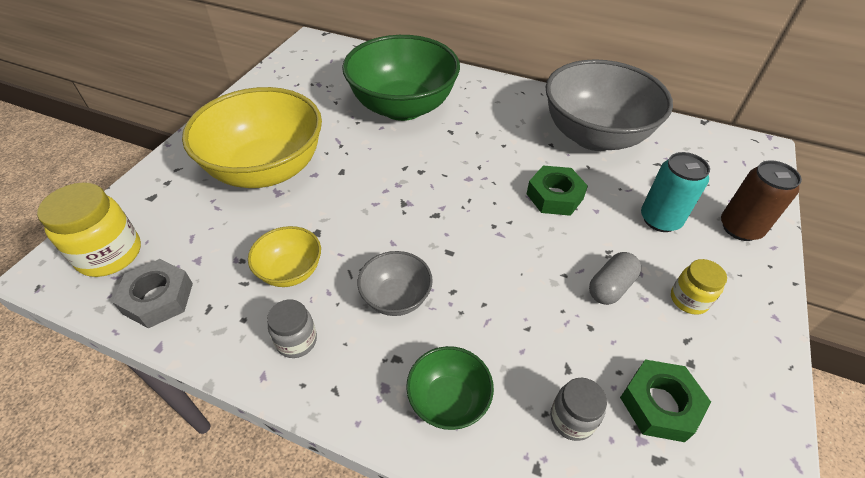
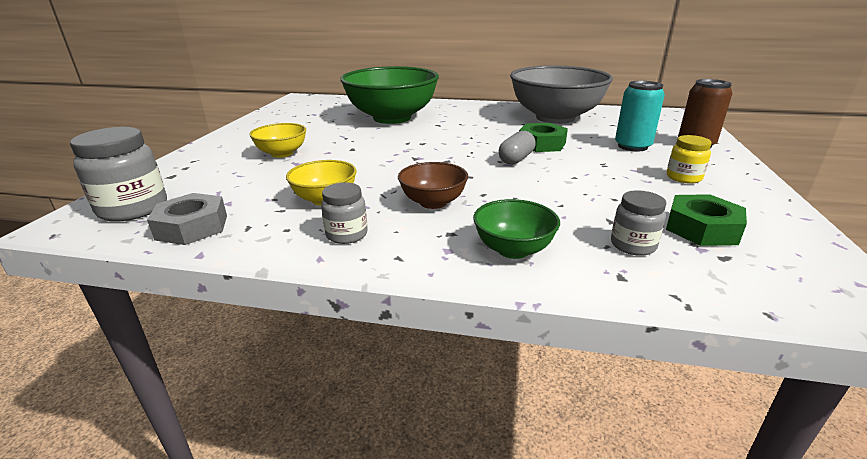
camera: 10 degrees left, 20 degrees down
(110, 254) = (133, 209): yellow jar -> grey jar
(267, 169) = (282, 153): yellow bowl -> yellow bowl, size x0.46
(396, 298) = (433, 202): grey bowl -> brown bowl
(610, 287) = (616, 178): grey capsule -> grey capsule (516, 159)

